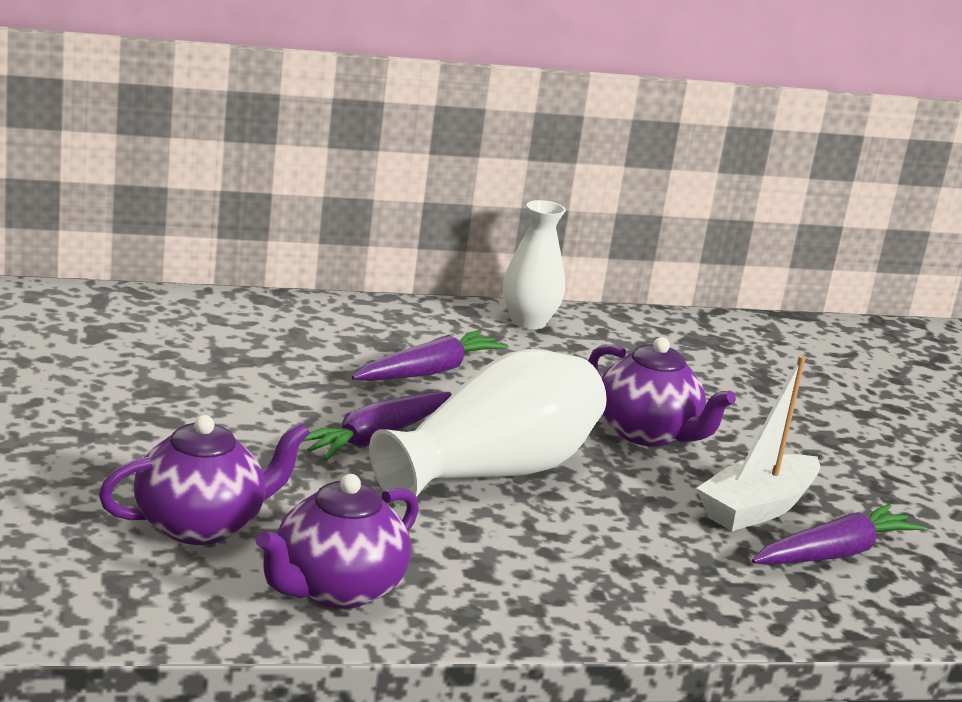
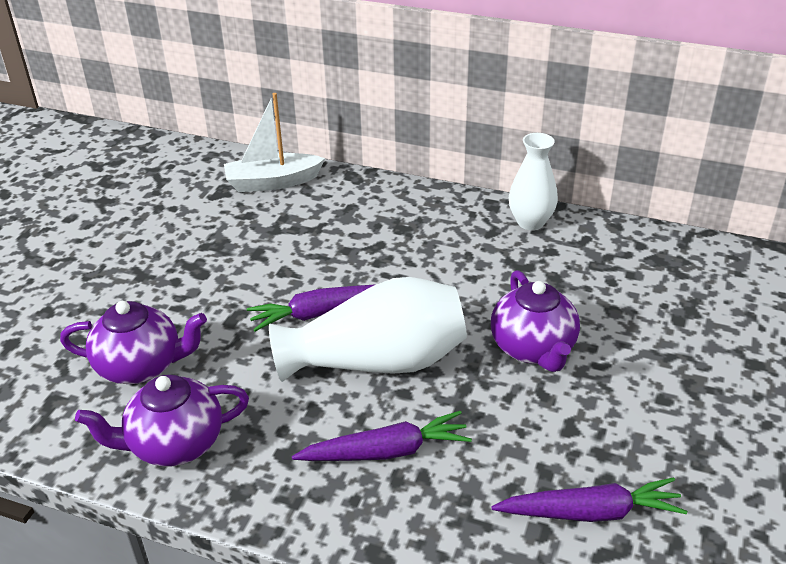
camera: 35 degrees right, 15 degrees up
(429, 371) = (412, 258): purple carrot -> purple carrot (386, 451)
(756, 508) = (562, 446): white boat -> white boat (272, 182)

